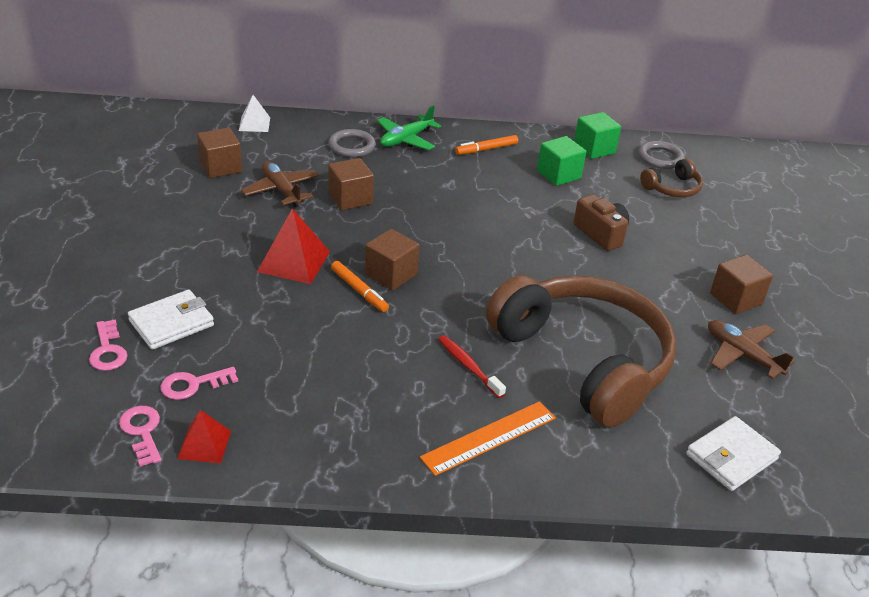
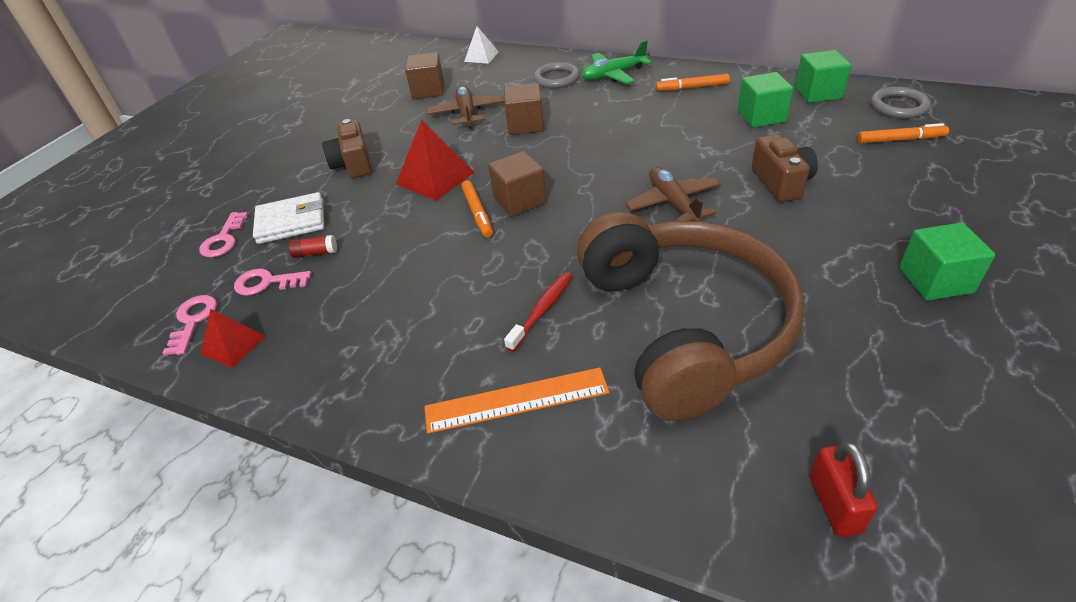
camera: 30 degrees right, 5 degrees up
(195, 256) = (353, 164): none -> brown camera
(222, 349) = (315, 253): none -> red glue stick
(468, 366) = (542, 310): red toothbrush -> red toothbrush turned 45 degrees clockwise
(672, 188) = (900, 140): brown headphones -> orange marker
(731, 457) = (834, 504): white wallet -> red padlock
(736, 299) = (935, 280): brown cube -> green cube
(742, 355) = (914, 357): brown plane -> brown plane (673, 203)

